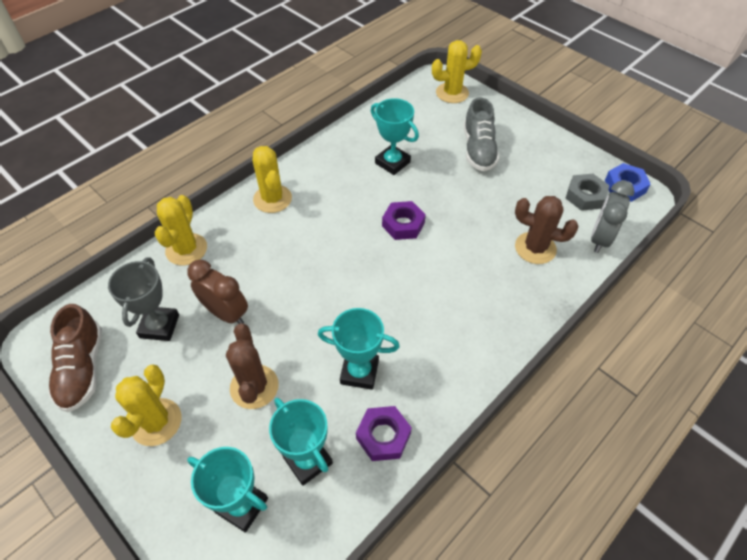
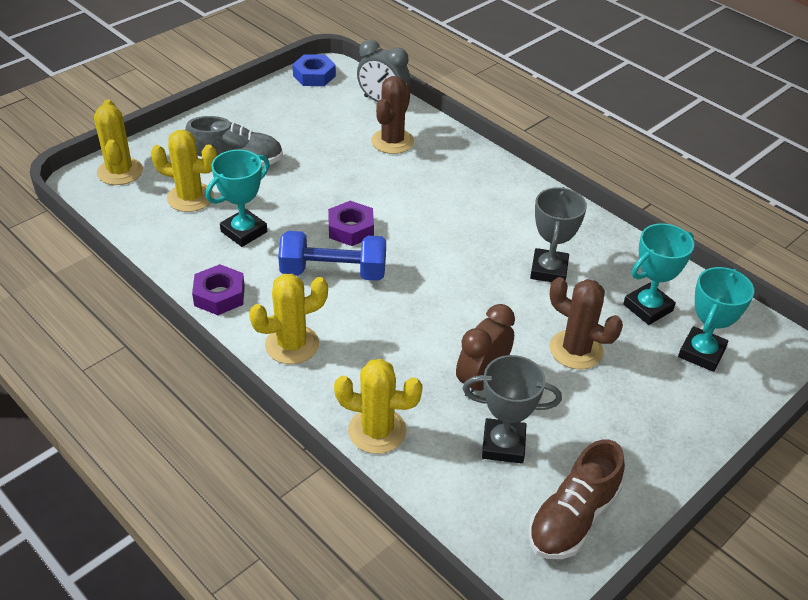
camera: 90 degrees left, 10 degrees down
(82, 369) = (572, 518): brown shoe -> brown shoe turned 135 degrees clockwise
(156, 422) = (630, 431): yellow cactus -> yellow cactus (190, 197)
(254, 387) = (576, 350): brown cactus -> brown cactus turned 45 degrees clockwise
(349, 216) = (333, 272): none -> blue dumbbell
(359, 372) = (549, 270): turquoise trophy -> grey trophy
(383, 436) = (614, 257): purple nut -> purple nut (219, 295)
(585, 196) = (324, 101): grey nut -> none

